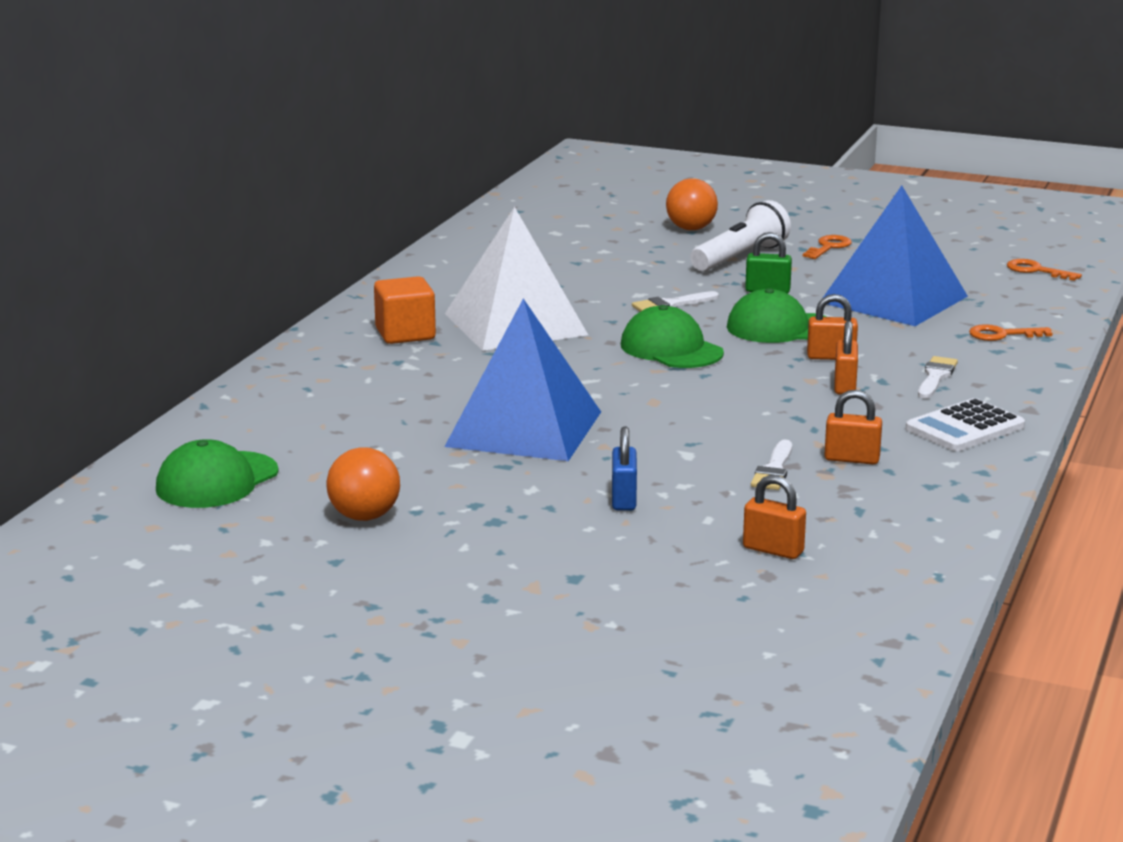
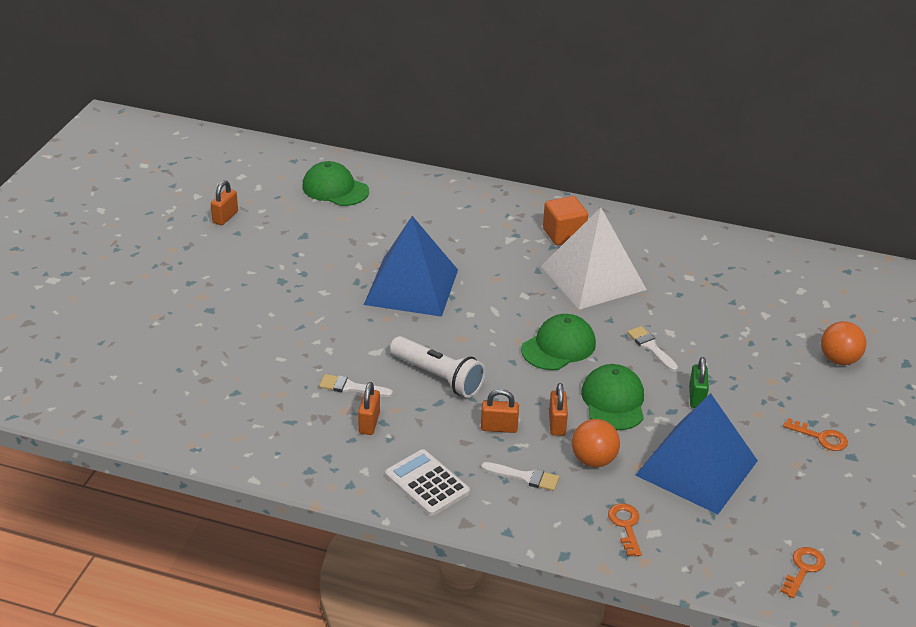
camera: 85 degrees right, 15 degrees up
(364, 517) = (288, 238): orange ball -> orange ball (593, 460)
(624, 499) = (308, 326): blue padlock -> none
(740, 257) = (774, 385): white flashlight -> white flashlight (438, 377)
(773, 550) = (236, 382): orange padlock -> orange padlock (225, 217)

